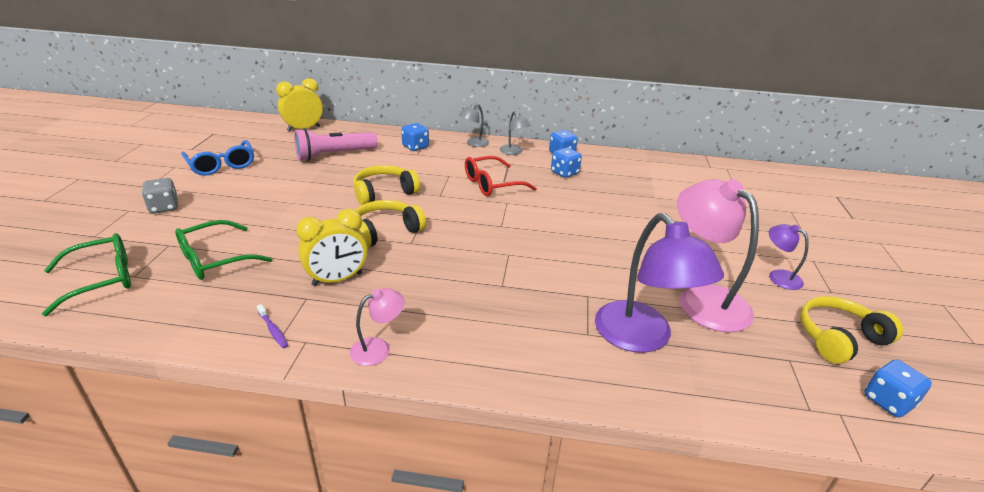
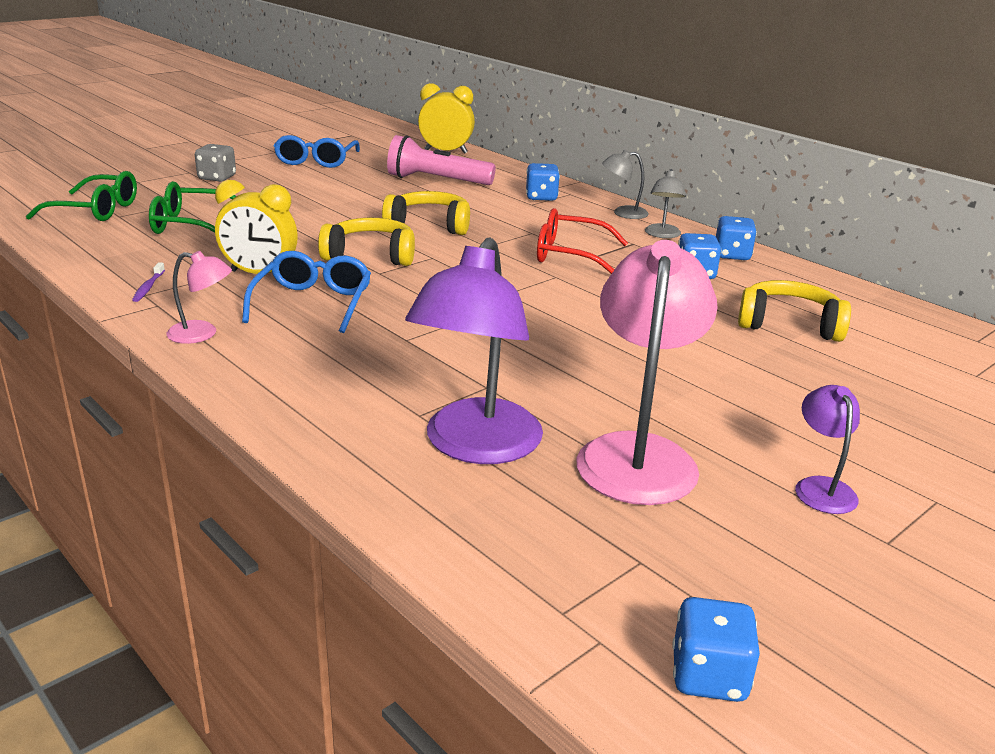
camera: 40 degrees right, 5 degrees down
(409, 286) = (313, 303): none -> blue glasses
(839, 338) = (777, 586): yellow headphones -> yellow headphones (789, 325)

